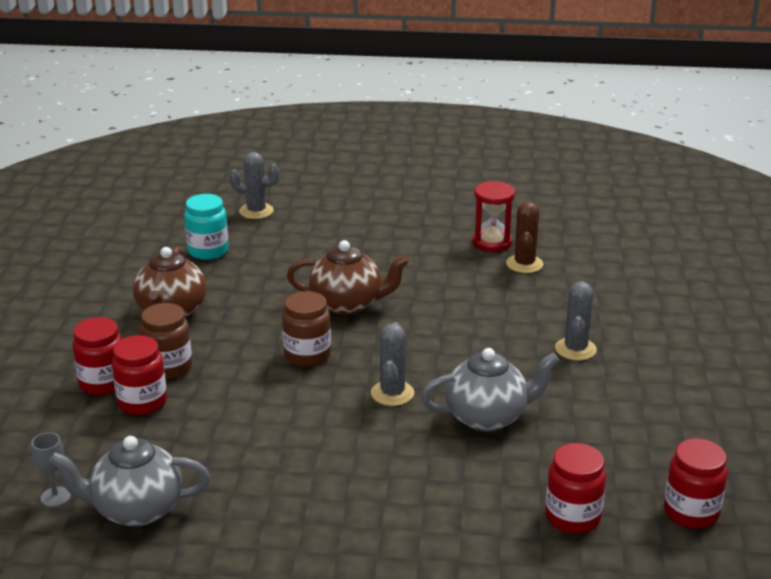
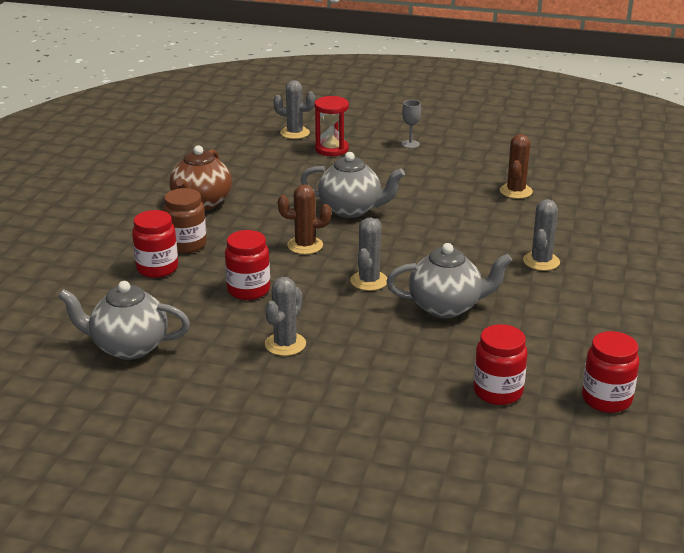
camera: 10 degrees right, 0 degrees up
(55, 497) = (67, 331): grey goblet -> grey goblet (410, 144)
(103, 383) = (129, 251): red jar -> red jar (248, 290)
(208, 251) = (245, 160): turquoise jar -> none
(307, 355) = (305, 245): brown jar -> brown cactus
(319, 485) = (285, 344): none -> grey cactus
(347, 304) = (351, 209): brown teapot -> grey teapot
(492, 242) = (492, 172): red hourglass -> red hourglass (331, 149)

